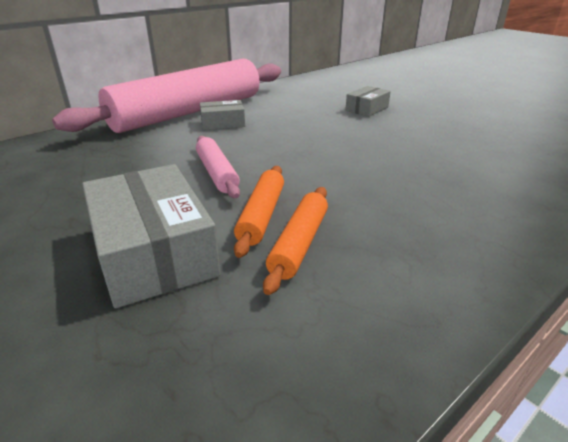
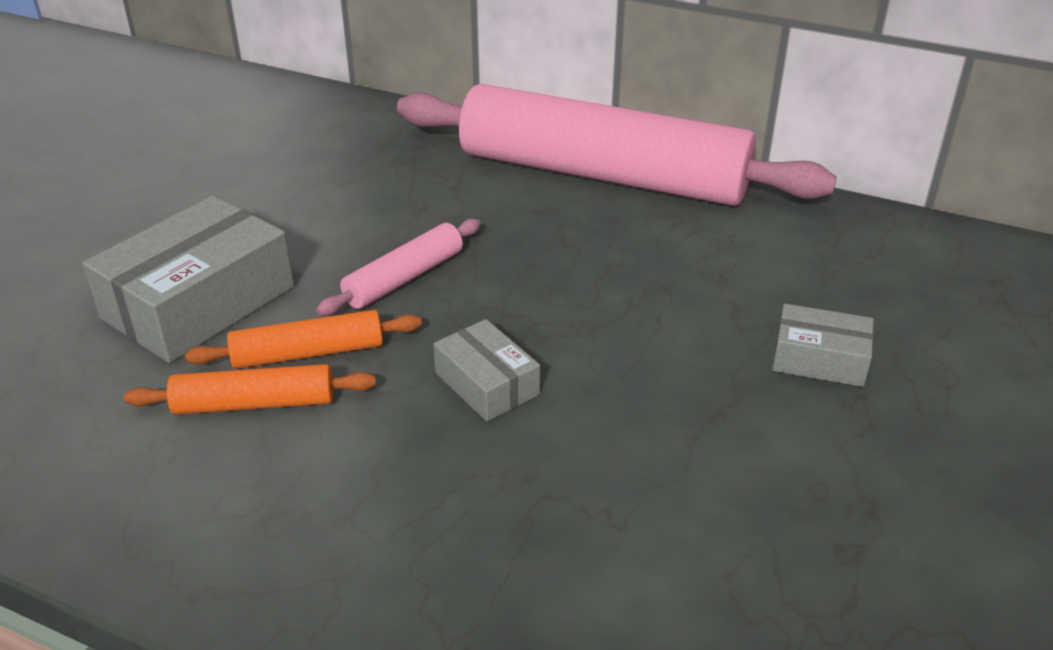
camera: 65 degrees right, 5 degrees up
(223, 123) = (585, 221): grey box -> grey box (486, 384)

